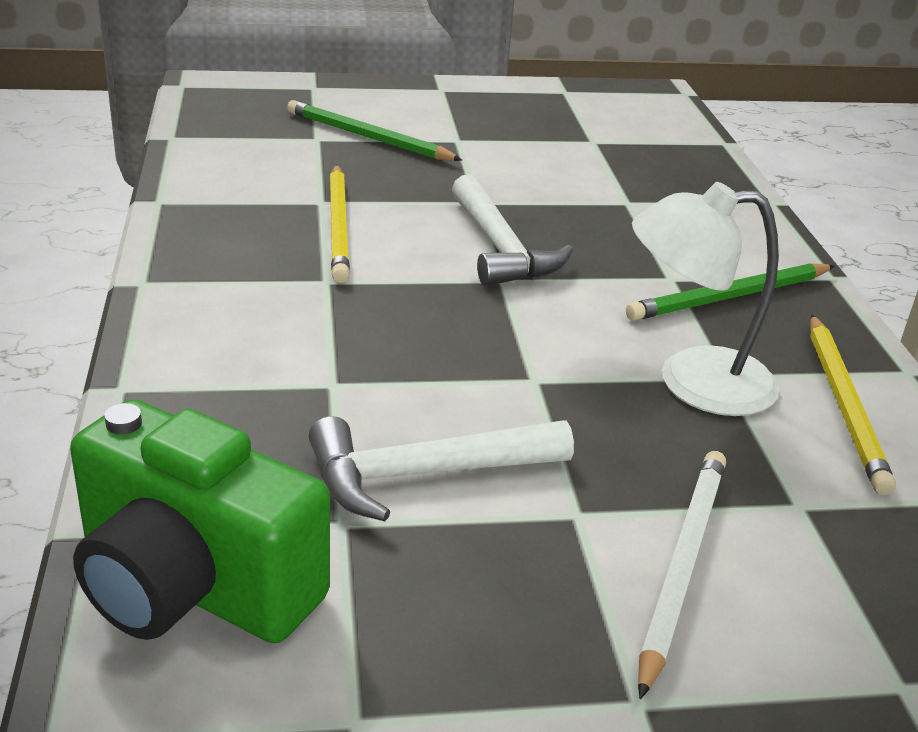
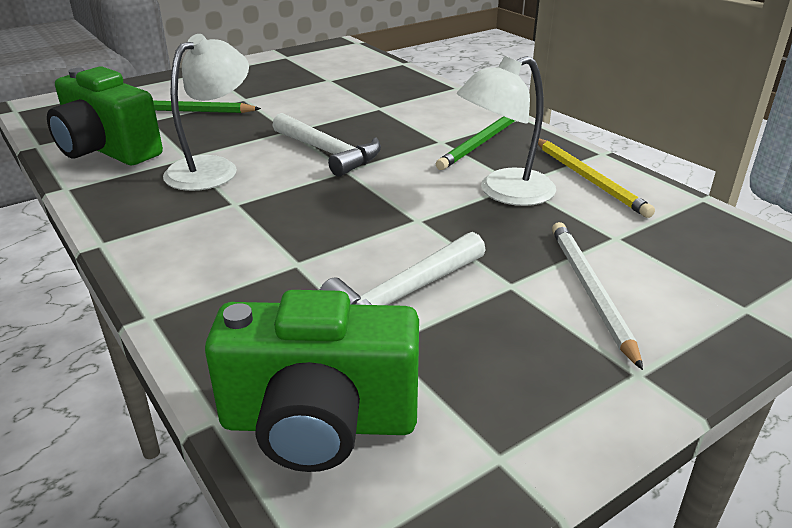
camera: 25 degrees left, 0 degrees up
(240, 166) = (107, 150): none -> green camera
(339, 226) = (212, 168): yellow pencil -> white lamp

